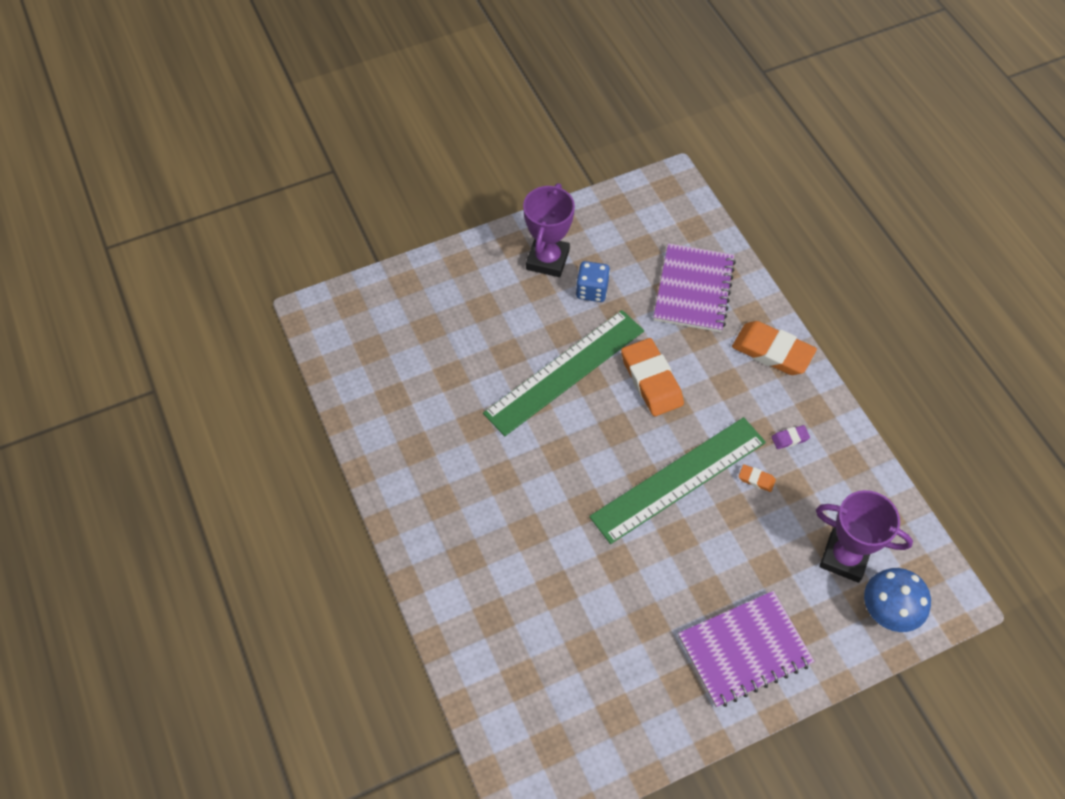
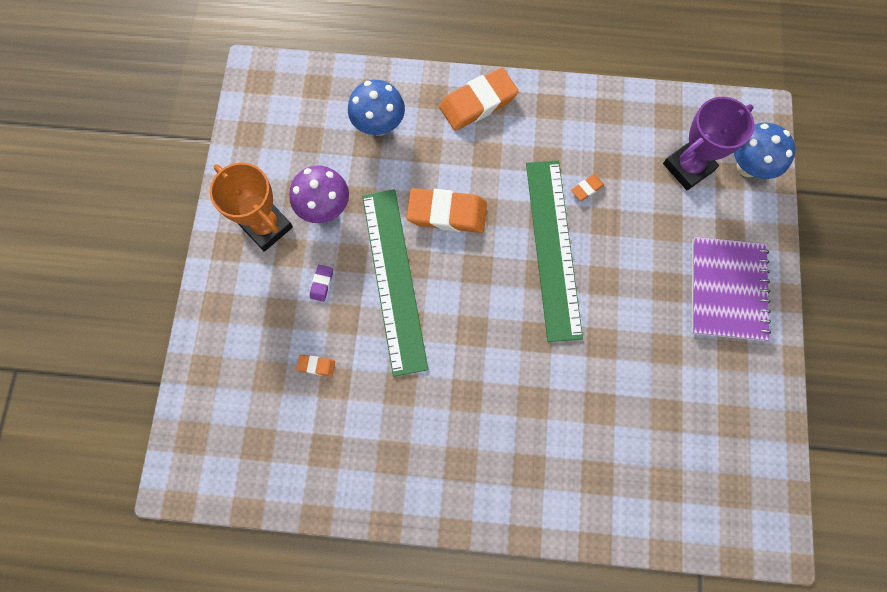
camera: 60 degrees left, 15 degrees up
(457, 355) = (316, 366): none -> orange eraser
(547, 260) = (266, 226): purple trophy -> orange trophy
(592, 290) = (325, 208): blue dice -> purple mushroom
(693, 289) = (379, 125): purple notebook -> blue mushroom
(790, 438) = (565, 140): purple eraser -> purple eraser (321, 284)

